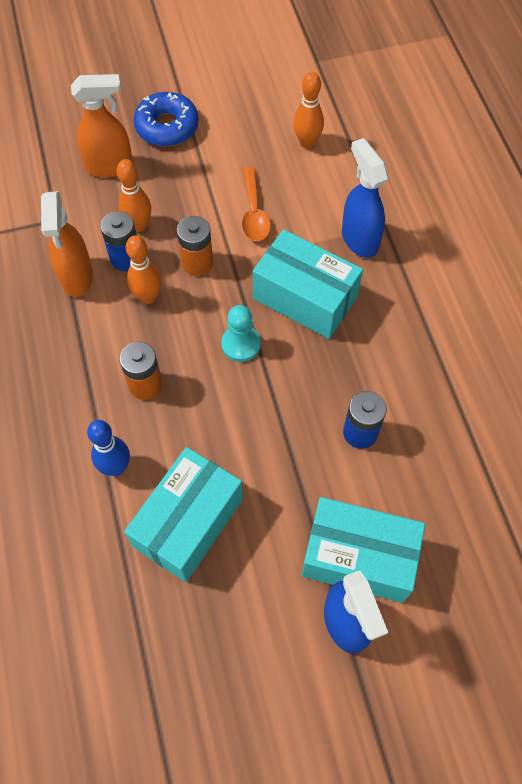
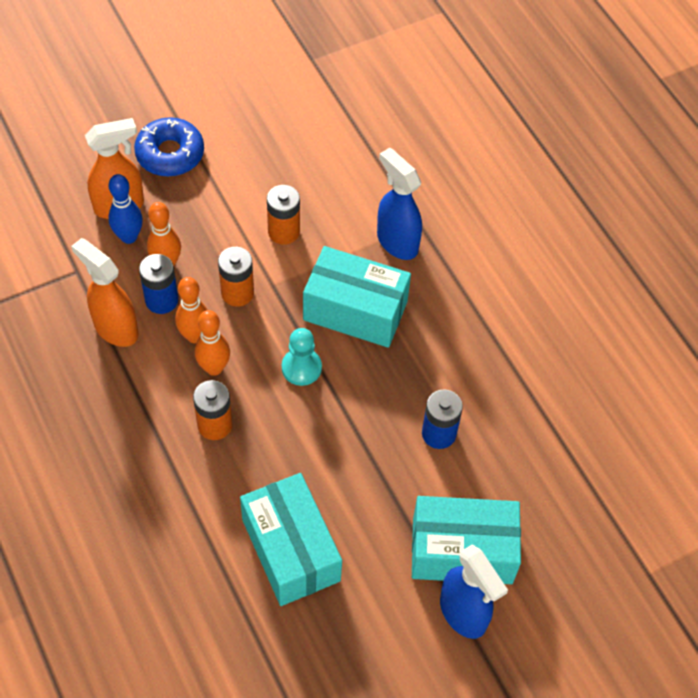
camera: 15 degrees left, 5 degrees down
(77, 277) = (115, 328): orange spray bottle -> orange spray bottle turned 150 degrees clockwise
(116, 467) = (205, 510): blue bowling pin -> blue bowling pin (129, 237)
(188, 522) = (291, 550): turquoise box -> turquoise box turned 45 degrees counterclockwise
(254, 213) = (284, 231): orange spoon -> orange battery
(307, 143) = (321, 149): orange bowling pin -> orange bowling pin (214, 368)

